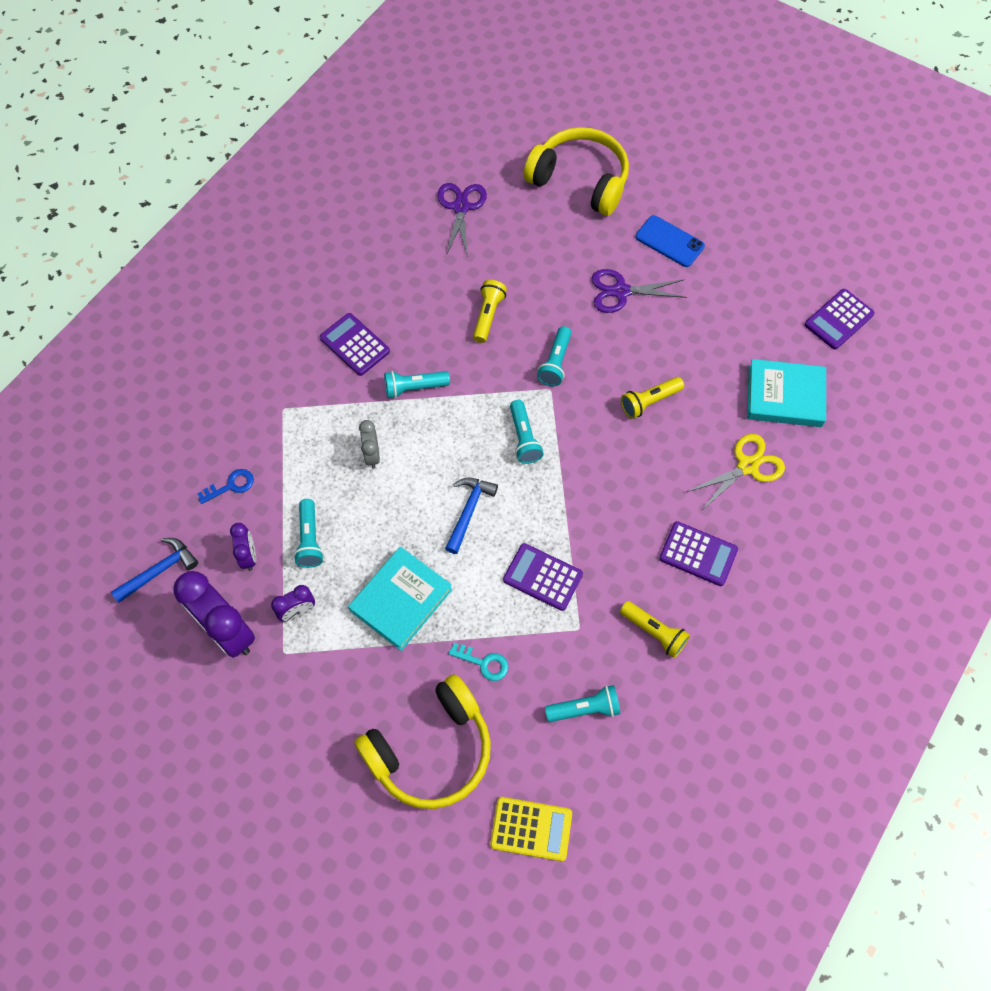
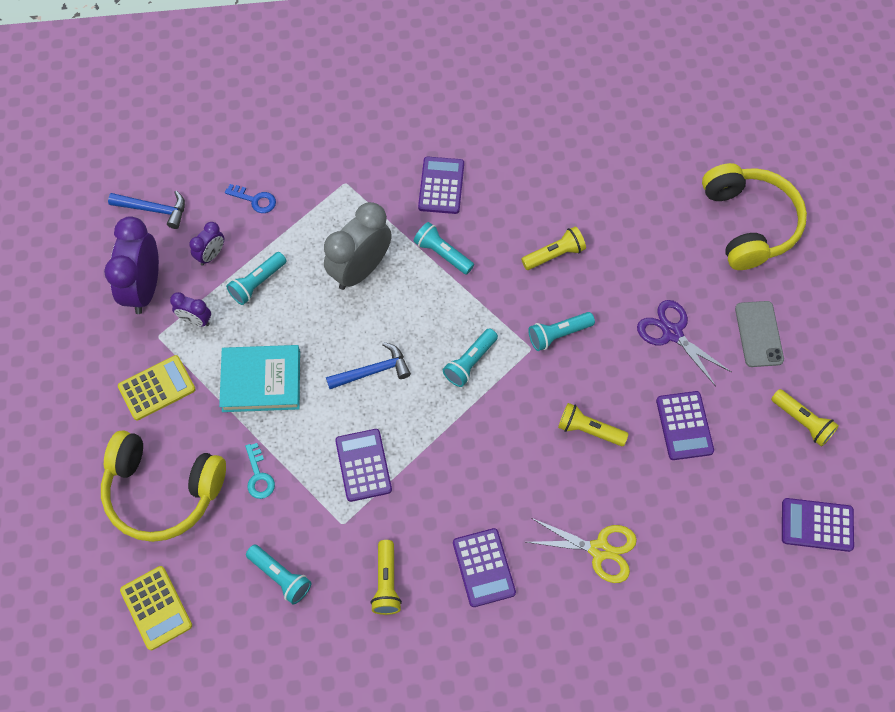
camera: 50 degrees right, 0 degrees up
(331, 687) = (157, 388): none -> yellow calculator
(372, 455) = (360, 270): grey clock -> grey clock, size x2.00
(461, 207) = (634, 160): purple scissors -> none
(669, 241) = (758, 334): blue phone -> grey phone
(698, 340) = (684, 426): none -> purple calculator
(757, 268) = (802, 421): none -> yellow flashlight
(784, 396) = (695, 533): turquoise book -> none

